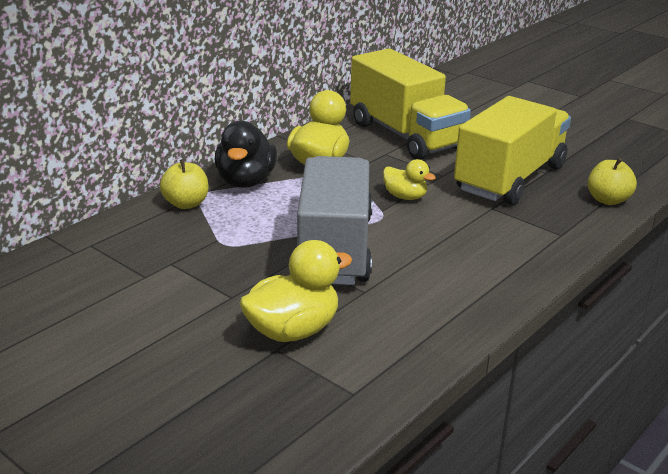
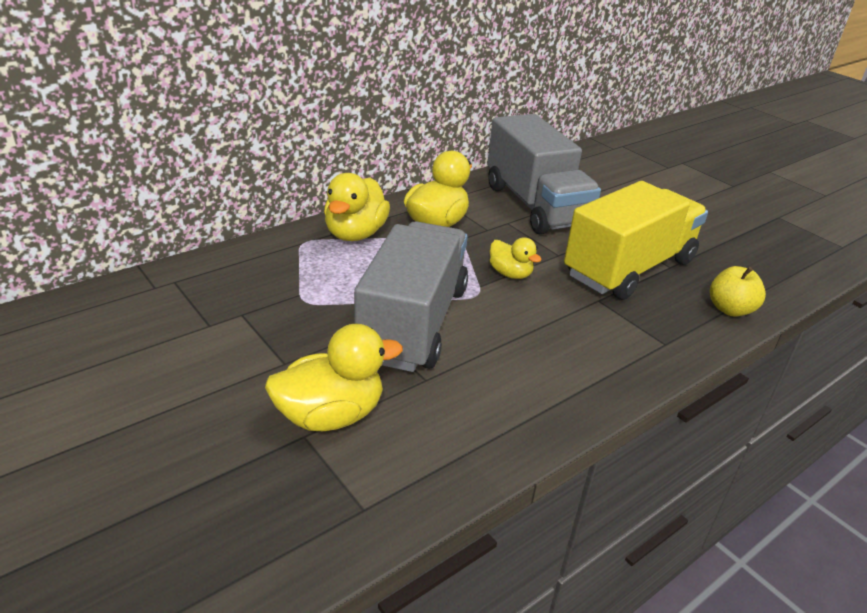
camera: 10 degrees right, 5 degrees up
(186, 204) = (286, 250): yellow apple -> none
(246, 181) = (355, 234): black duck -> yellow duck
(405, 135) = (535, 205): yellow truck -> grey truck

